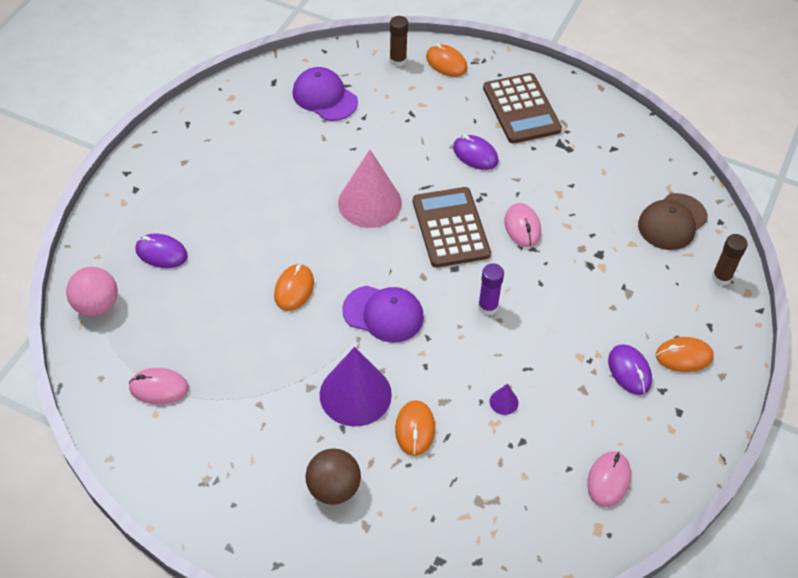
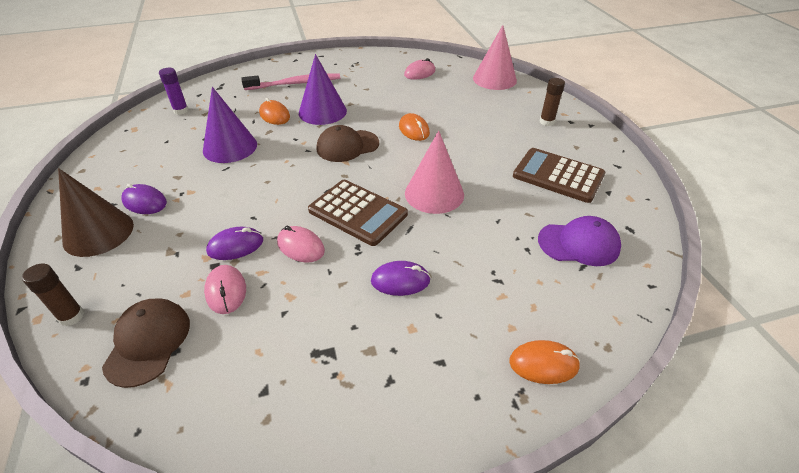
camera: 140 degrees right, 10 degrees down
(97, 305) = (494, 79): pink ball -> pink cone
(161, 253) = (505, 107): purple mouse -> purple mouse (235, 246)
(333, 488) = (295, 84): brown ball -> pink toothbrush
(383, 314) = (347, 146): purple cap -> brown cap
(398, 60) = (586, 327): brown glue stick -> brown glue stick (546, 122)
(488, 307) = (282, 183): purple glue stick -> purple glue stick (181, 111)
(504, 402) = (230, 147): purple cone -> purple cone, size x2.50
(521, 109) = (407, 365): brown calculator -> brown calculator (558, 175)
(608, 480) = (136, 147): pink mouse -> pink mouse (226, 291)
(684, 356) = (98, 233): orange mouse -> brown cone

